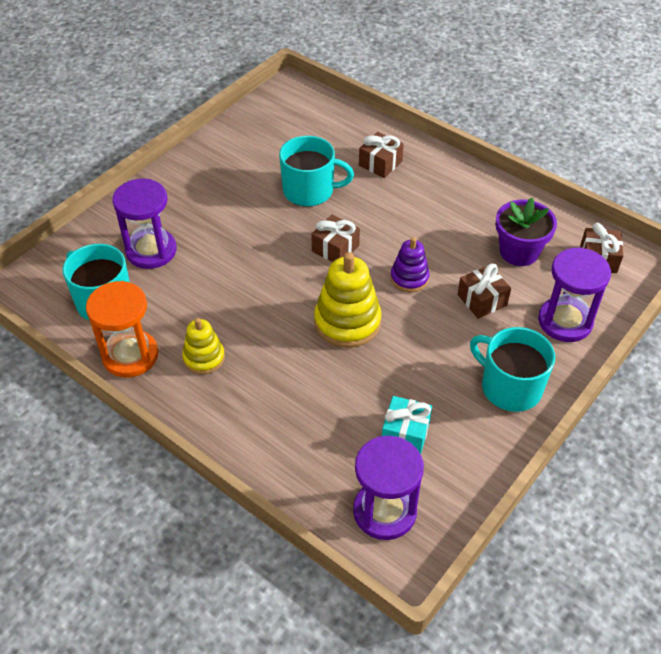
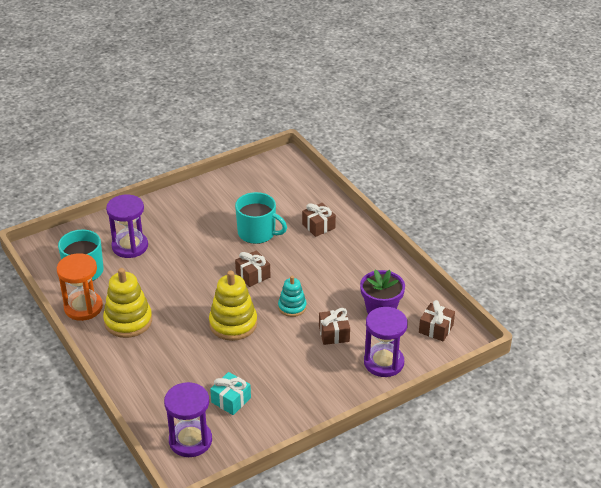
camera: 20 degrees right, 10 degrees down
(204, 358) = (128, 321): yellow stacking toy -> yellow stacking toy, size x1.66
(409, 278) = (292, 307): purple stacking toy -> turquoise stacking toy
(510, 387) = (318, 392): turquoise mug -> none

